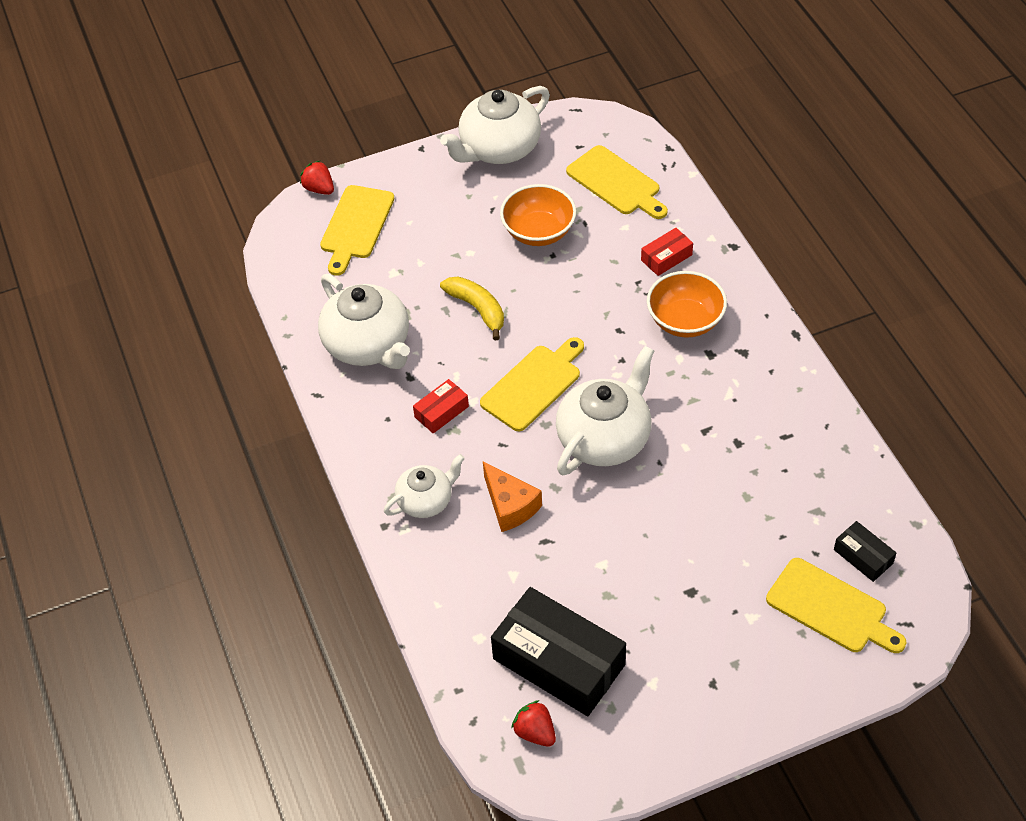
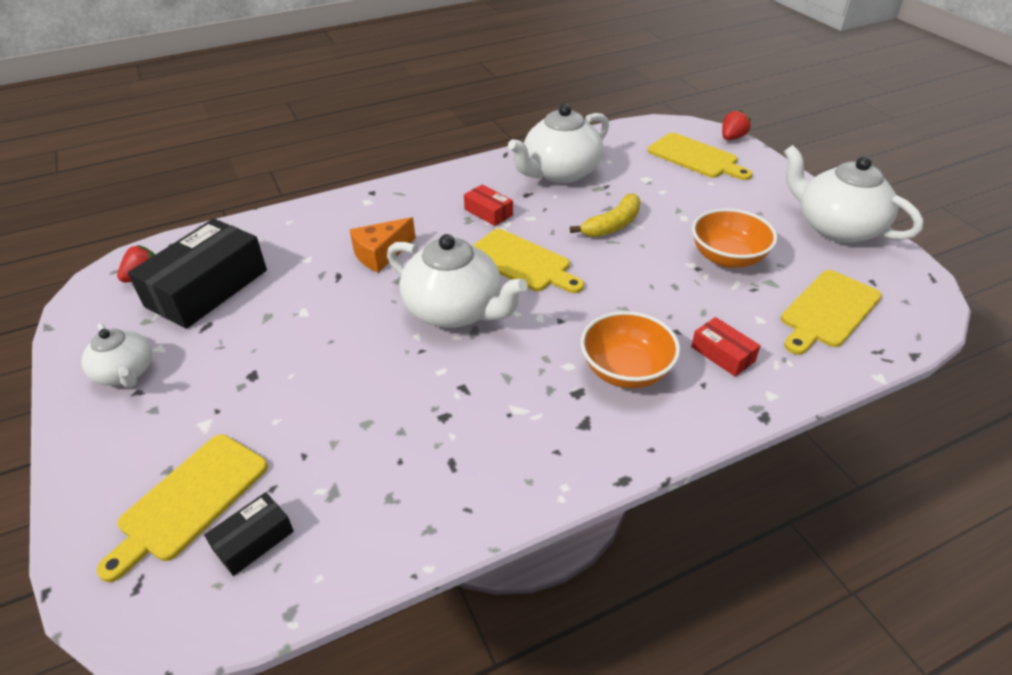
camera: 85 degrees right, 10 degrees down
(356, 226) = (695, 157): yellow cutting board -> yellow cutting board turned 150 degrees counterclockwise
(426, 500) = (394, 210): white teapot -> white teapot (126, 373)

